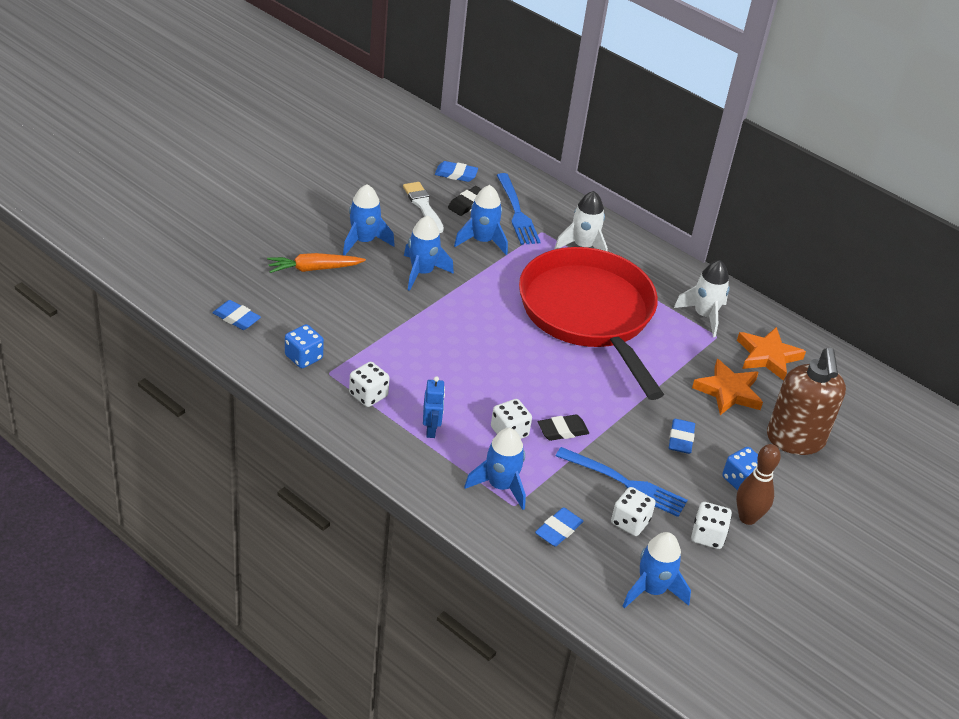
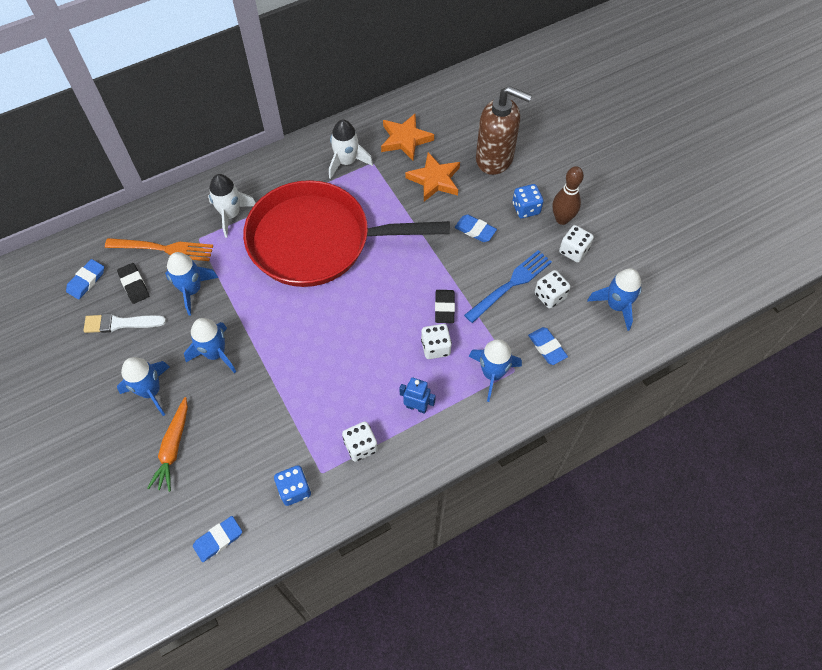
camera: 65 degrees left, 20 degrees up
(517, 212) = (163, 249): blue fork -> orange fork

